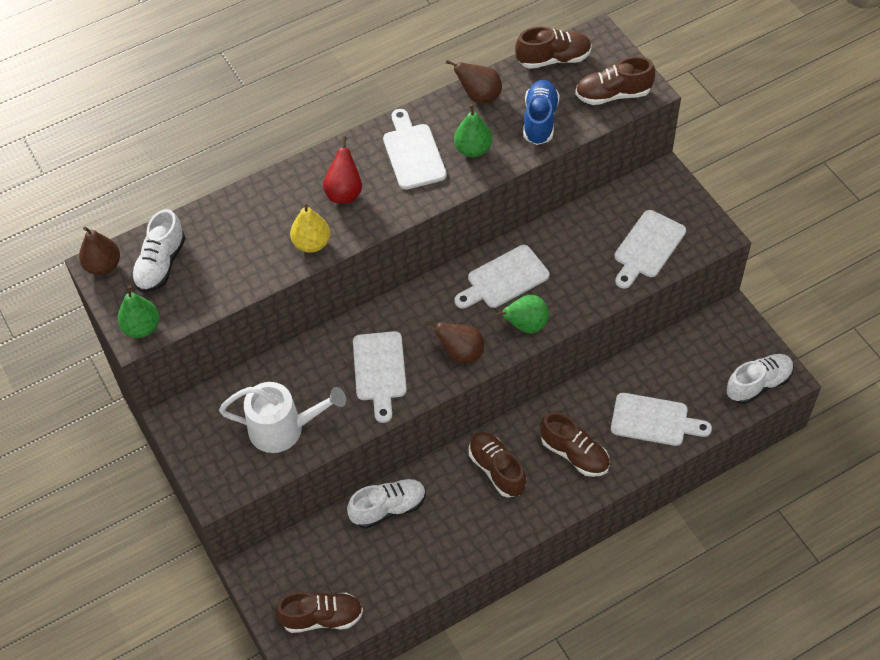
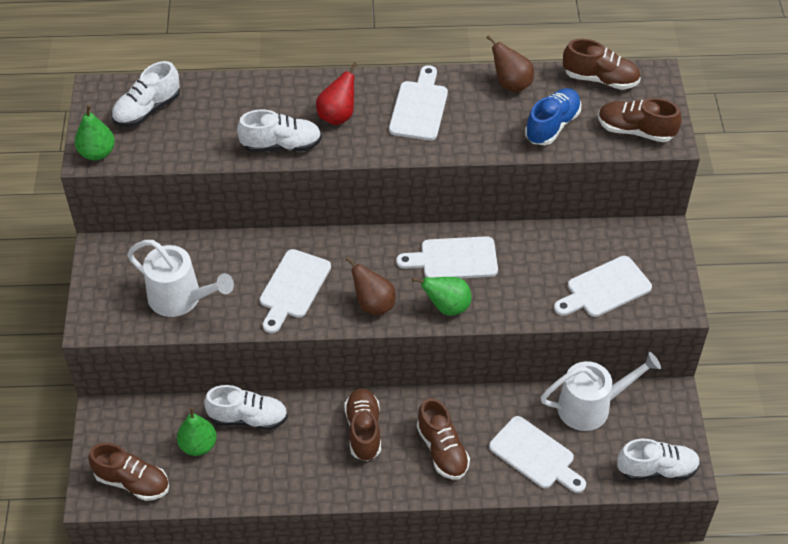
camera: 25 degrees right, 5 degrees down
(103, 266) = (101, 92): brown pear -> none
(312, 243) = (281, 145): yellow pear -> white shoe
(473, 149) = (475, 126): green pear -> green pear (198, 445)
(673, 355) = (591, 406): none -> white watering can

